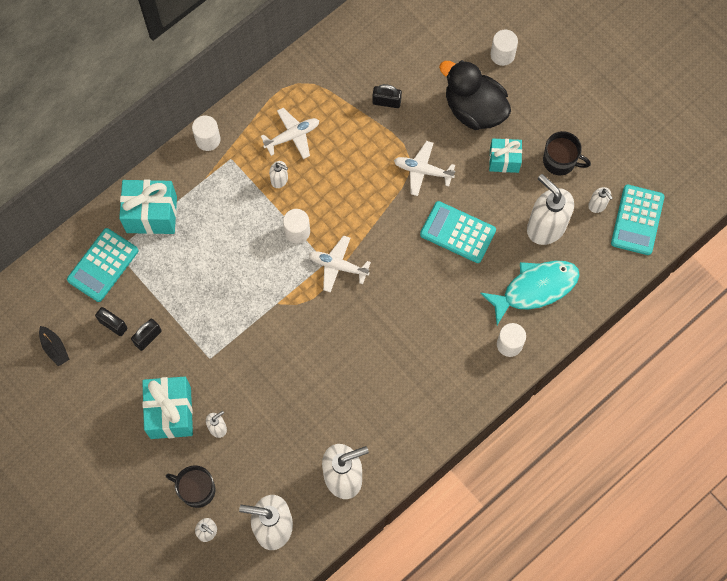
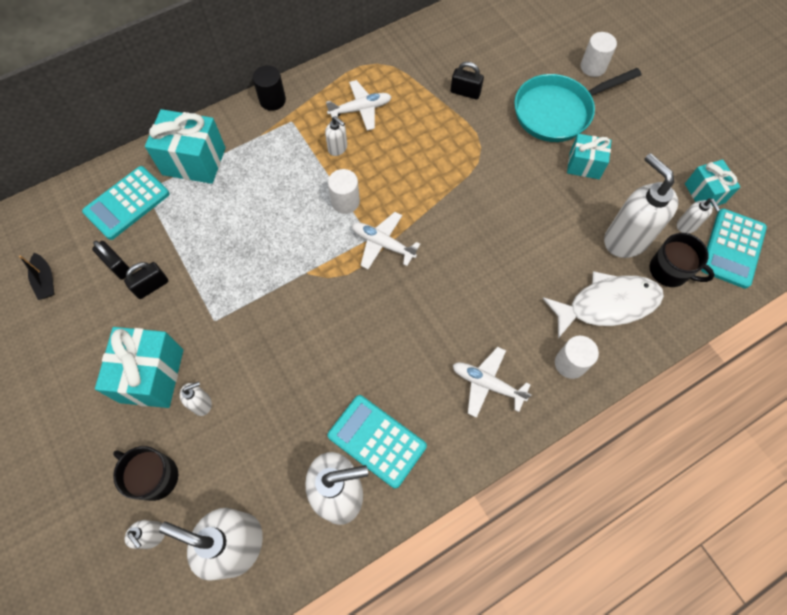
camera: 10 degrees right, 5 degrees down
(208, 139) = (272, 100): white cylinder -> black cylinder
(422, 171) = (493, 162): white plane -> white plane (487, 384)
(458, 232) = (524, 230): turquoise calculator -> turquoise calculator (377, 441)
(474, 109) = (557, 112): black duck -> turquoise pan
(535, 289) = (607, 304): turquoise fish -> white fish
(560, 161) = (647, 175): black mug -> black mug (669, 271)
(611, 171) = (704, 193): none -> turquoise gift

